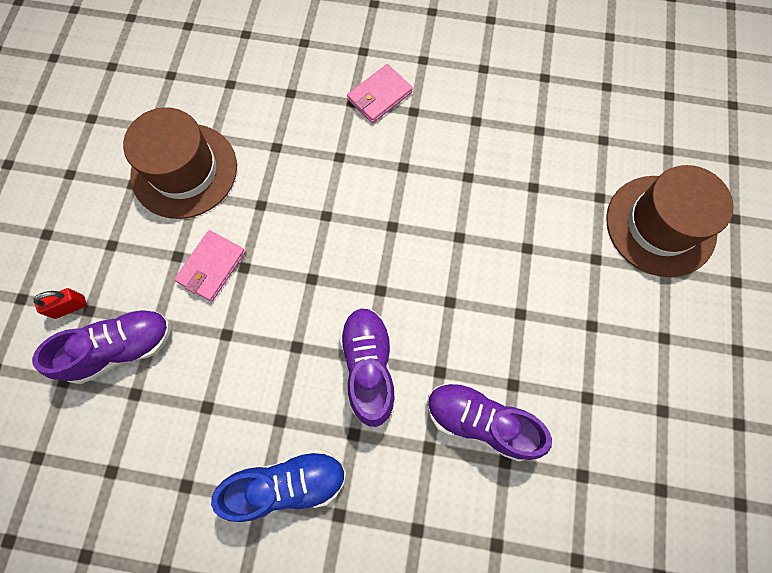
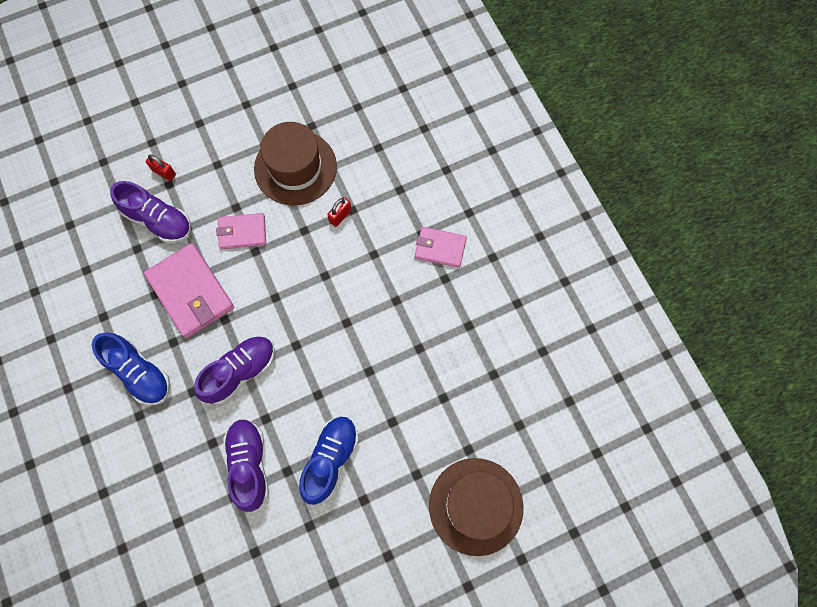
camera: 55 degrees right, 0 degrees up
(236, 364) = (191, 292): none -> pink wallet
(273, 161) = (340, 216): none -> red padlock
(529, 332) = (330, 460): none -> blue shoe

